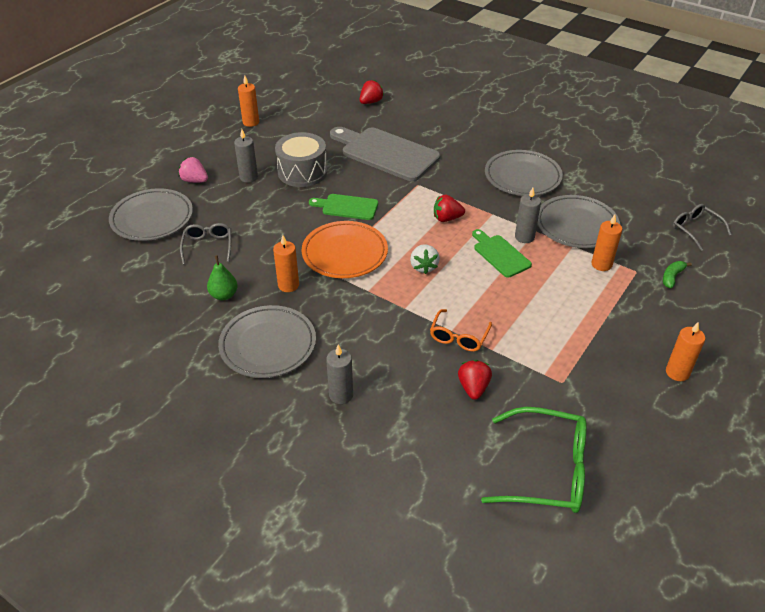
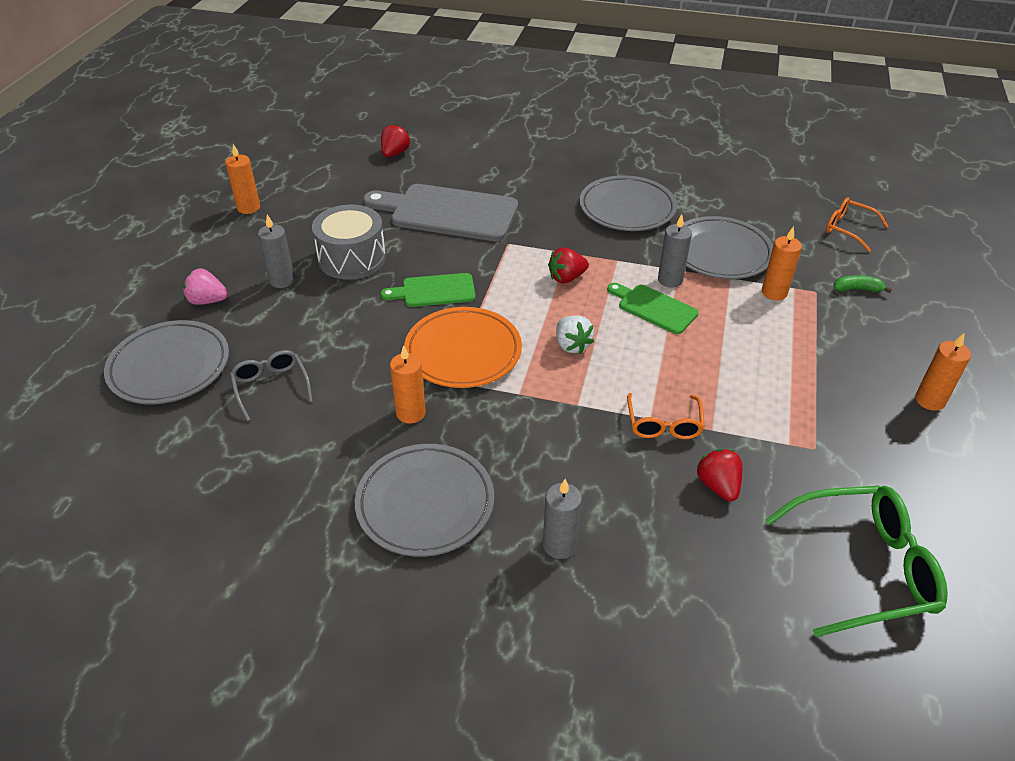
camera: 20 degrees left, 0 degrees up
(224, 295) = (328, 449): green pear -> none
(672, 277) = (857, 289): green banana -> green banana turned 75 degrees clockwise
(695, 229) = (848, 229): grey glasses -> orange glasses

